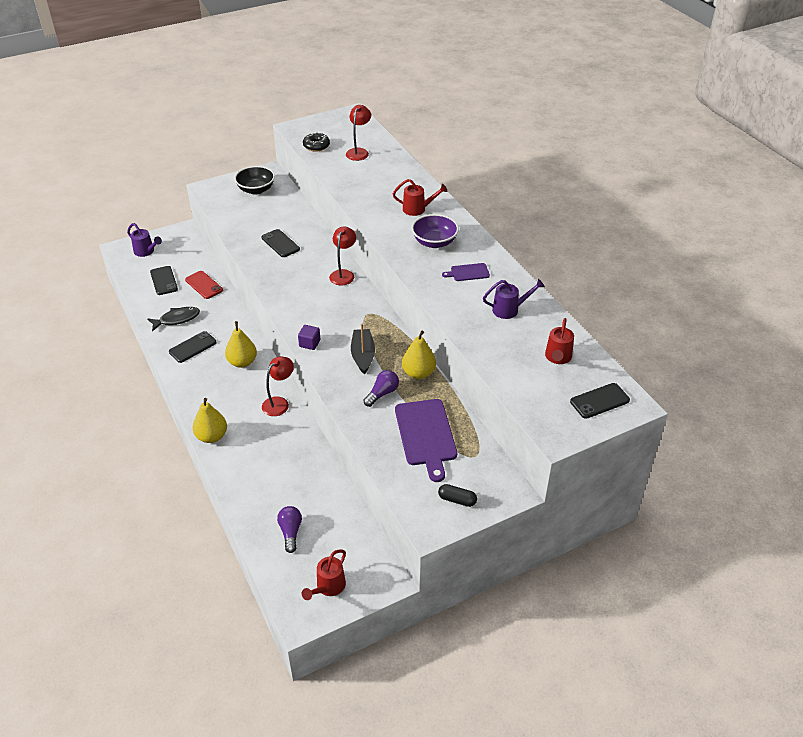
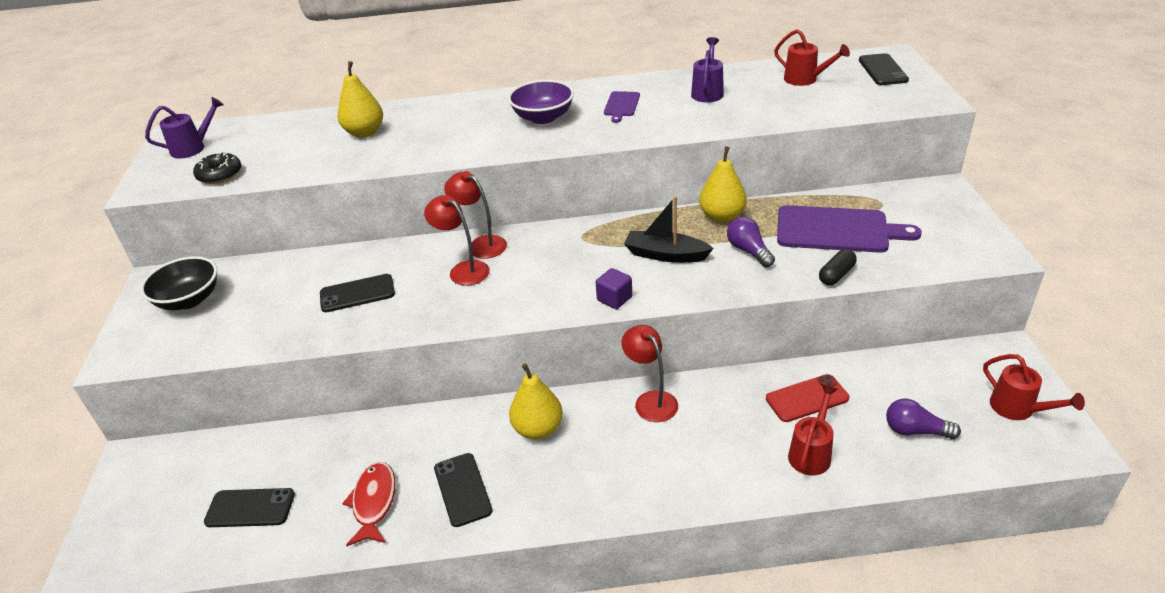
camera: 65 degrees left, 5 degrees down
(146, 252) = (138, 526): purple watering can -> purple watering can (193, 148)
(177, 319) = (374, 502): black fish -> red fish
(204, 285) = (310, 450): red phone -> red phone (807, 398)
(212, 436) = (692, 494): yellow pear -> yellow pear (365, 132)
(359, 152) = (280, 142): red lamp -> red lamp (463, 270)
(417, 209) = (462, 118): red watering can -> red watering can (811, 453)
(457, 500) = (952, 227): black capsule -> black capsule (836, 275)

